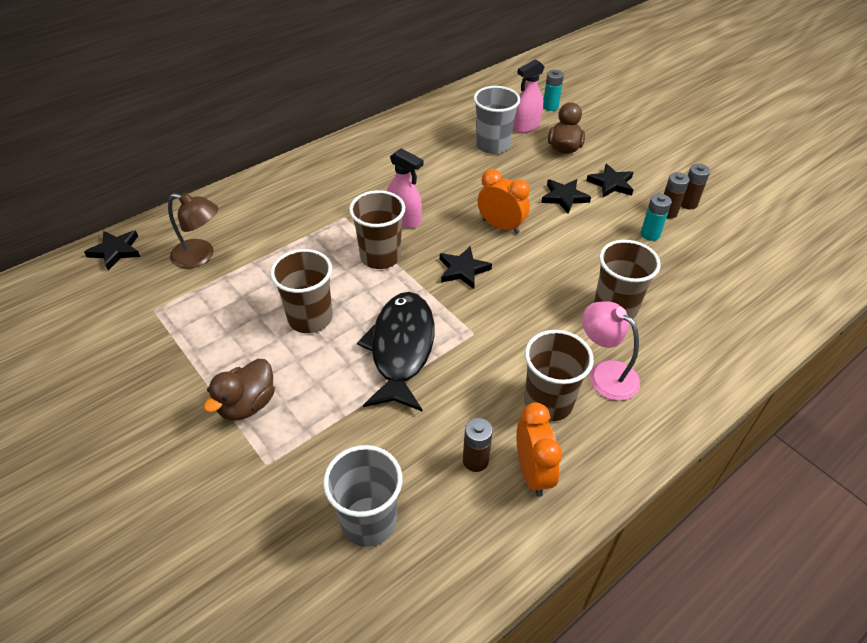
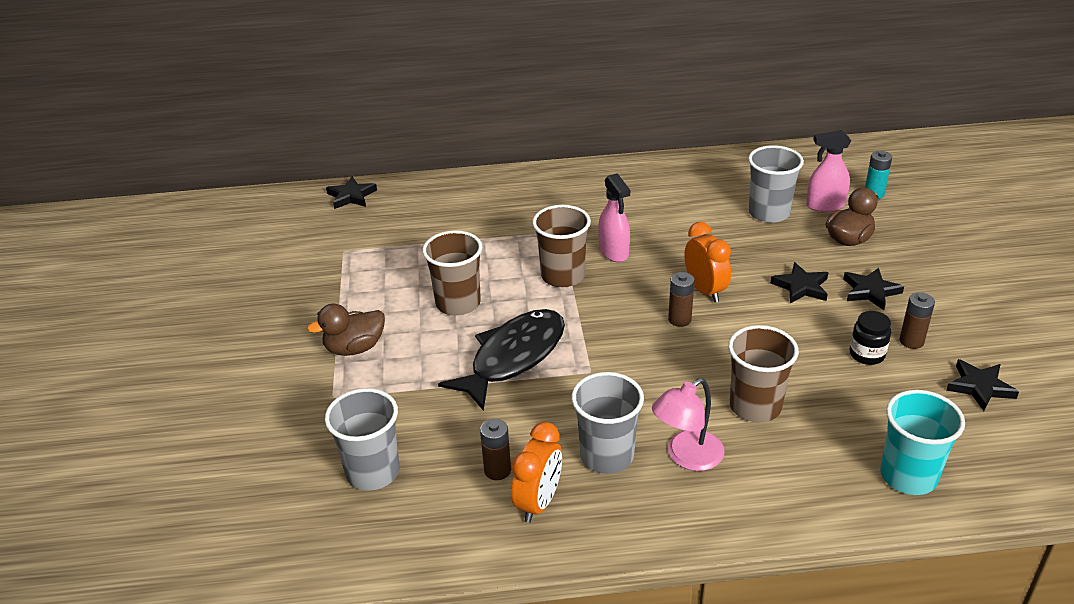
camera: 35 degrees right, 10 degrees down
(200, 256) = (411, 222): brown lamp -> none
(463, 270) = (630, 315): black star -> black star (979, 387)
(548, 402) = (607, 455): brown cup -> grey cup
(605, 373) = (687, 457): pink lamp -> pink lamp turned 120 degrees counterclockwise
(650, 234) = (867, 354): turquoise battery -> black jar
(688, 203) = (946, 341): brown battery -> brown battery (679, 319)
(751, 317) = (908, 476): none -> turquoise cup

